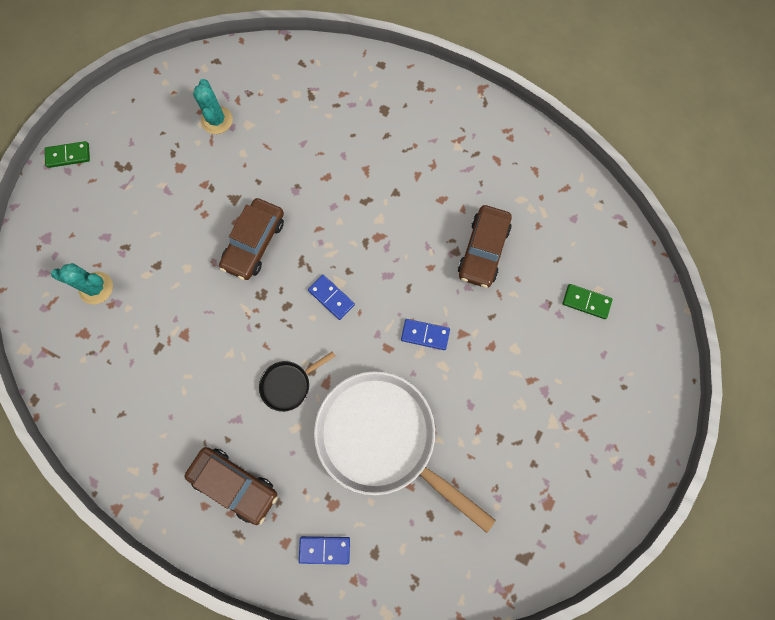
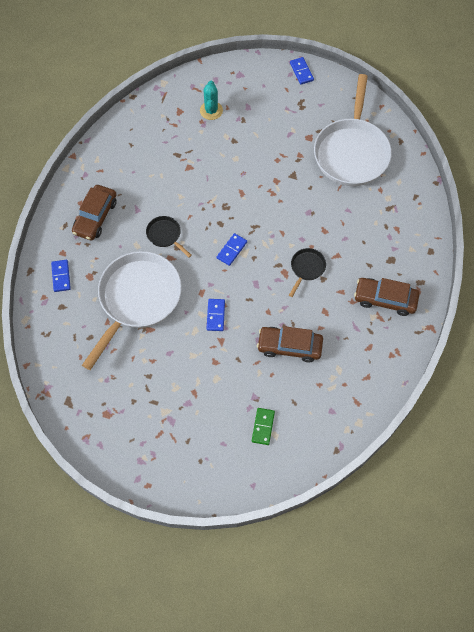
camera: 80 degrees right, 10 degrees down
(68, 155) = (301, 72): green domino -> blue domino
(217, 120) = (351, 152): turquoise cactus -> white pan
(254, 243) = (262, 194): brown car -> brown car (385, 299)
(377, 209) = (306, 268): none -> black pan

